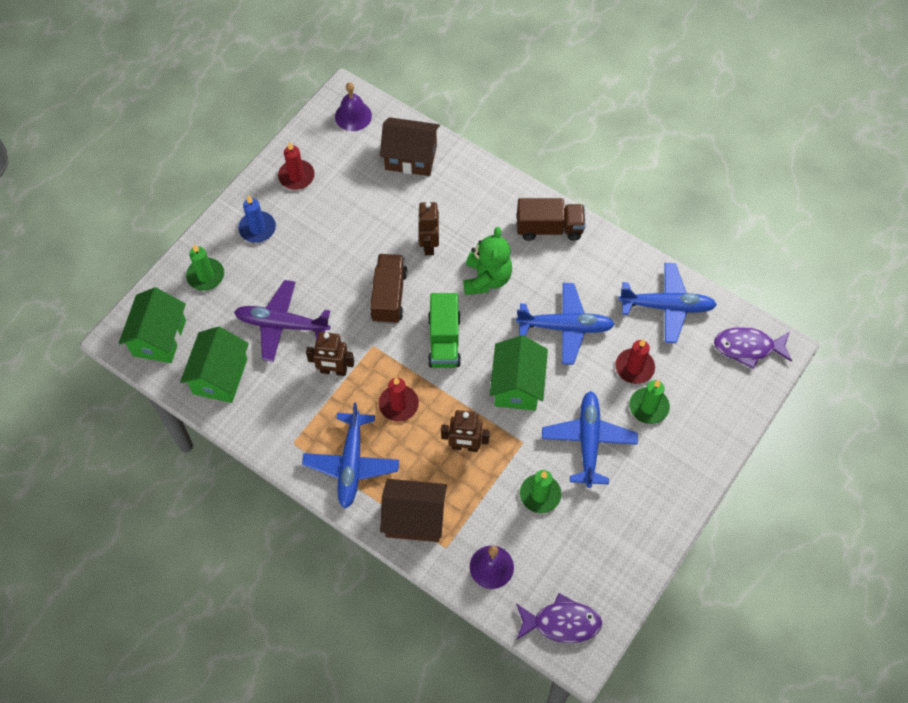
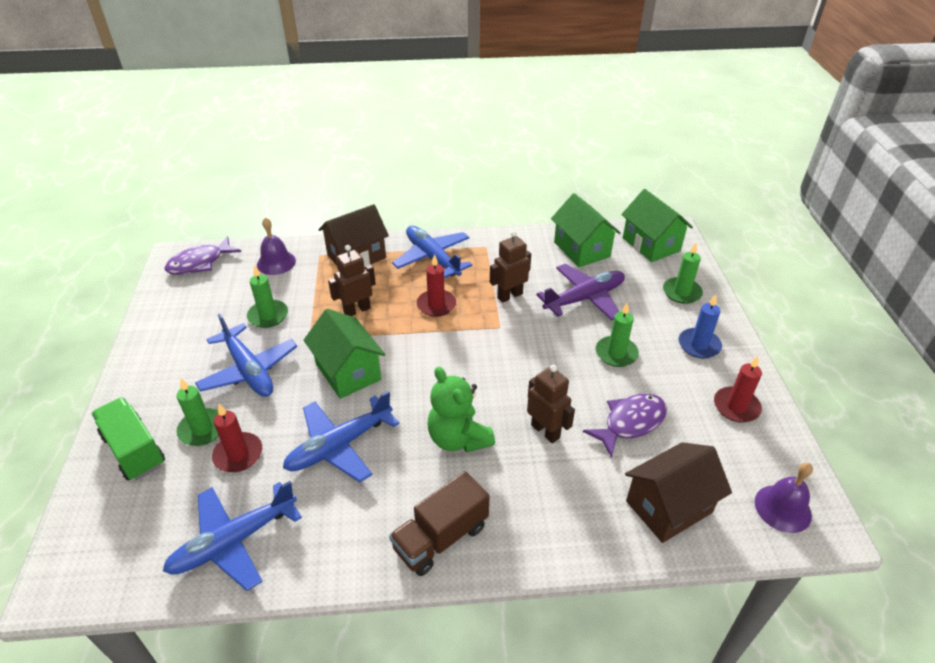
camera: 140 degrees right, 20 degrees down
(319, 263) = (616, 353): none -> green candle
(389, 296) = (529, 367): brown truck -> none
(444, 340) = (445, 365): green truck -> green truck (134, 450)
(748, 348) = (103, 559): purple fish -> purple fish (630, 423)

